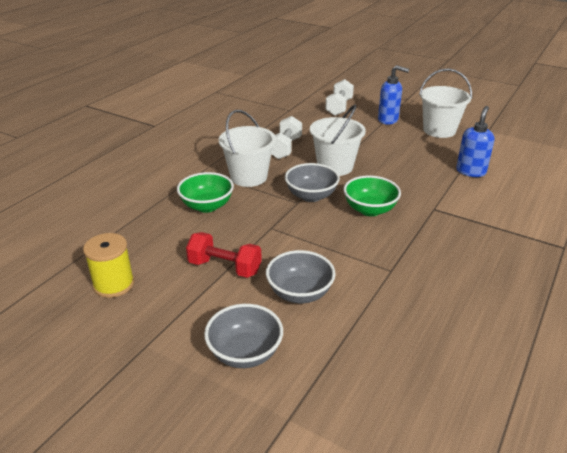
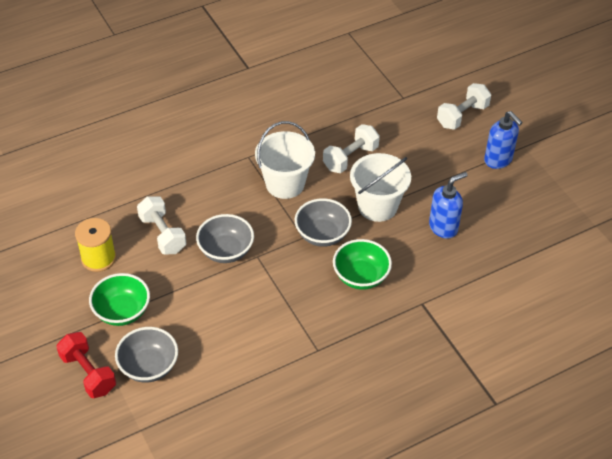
camera: 30 degrees right, 15 degrees up
(167, 243) = (162, 234): none -> white dumbbell
(207, 206) = (222, 205): green bowl -> green bowl (122, 311)
(224, 267) = (189, 281): red dumbbell -> red dumbbell (88, 373)
(300, 293) = (227, 335): grey bowl -> grey bowl (226, 251)
(439, 130) = (539, 201): white bucket -> none
(470, 171) = (509, 274): blue soap dispenser -> blue soap dispenser (443, 227)

